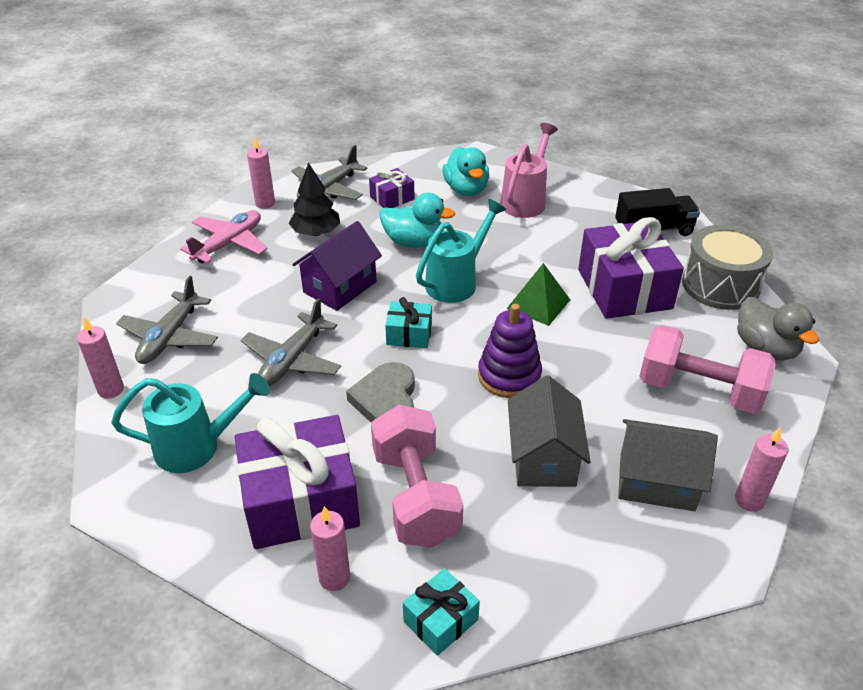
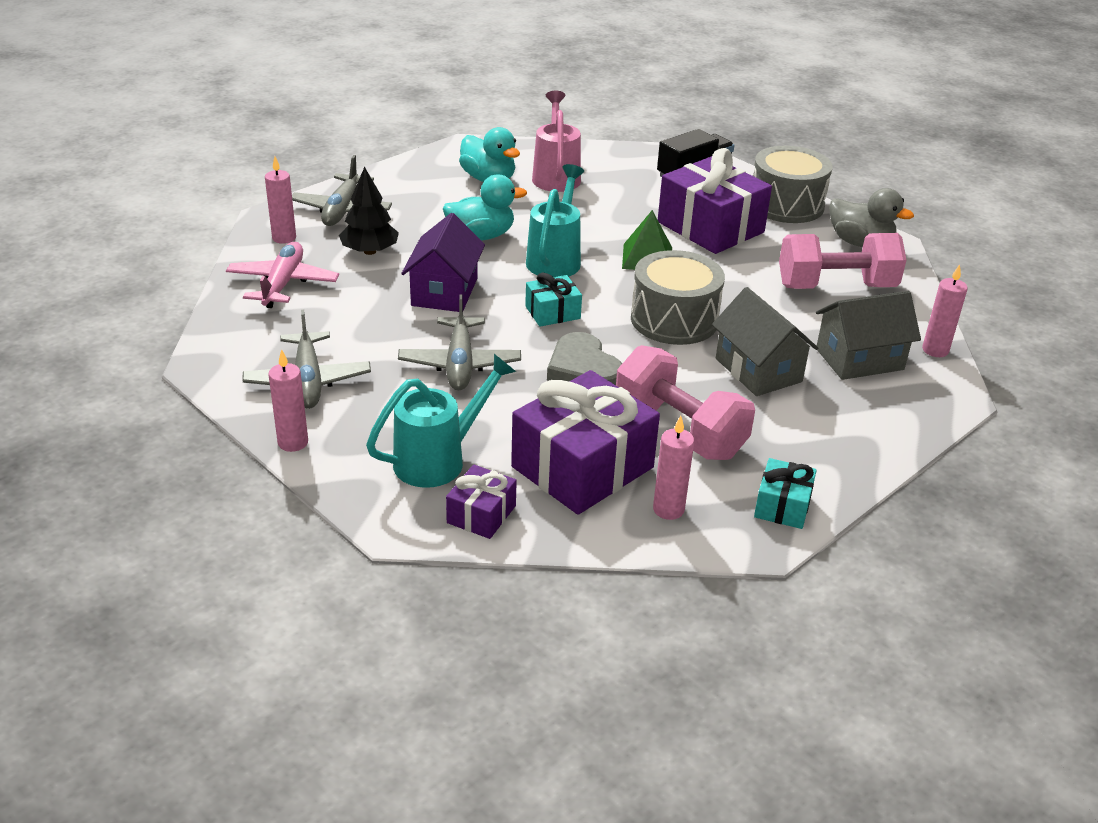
camera: 30 degrees left, 5 degrees down
(392, 198) = (419, 203): purple gift -> purple gift (481, 514)
(509, 376) = (674, 319): purple stacking toy -> grey drum

